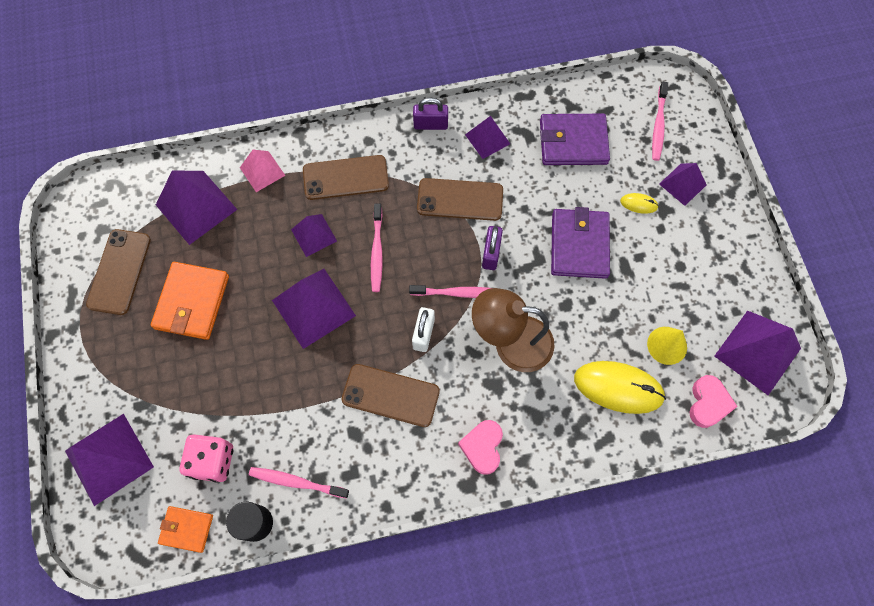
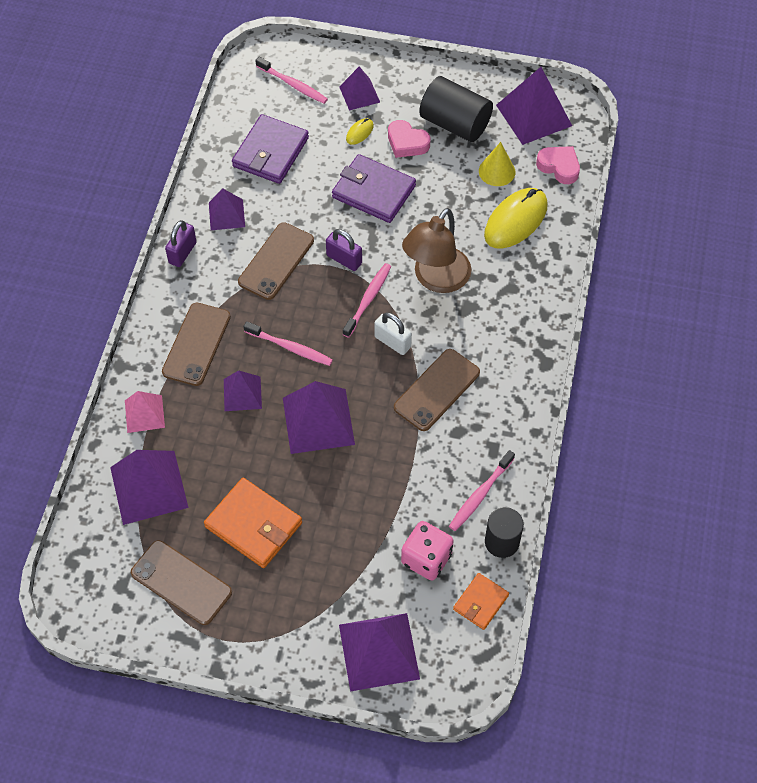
camera: 65 degrees left, 10 degrees down
(482, 447) = (518, 339): pink heart -> pink heart (407, 143)
(700, 282) = (455, 123): none -> black cylinder

